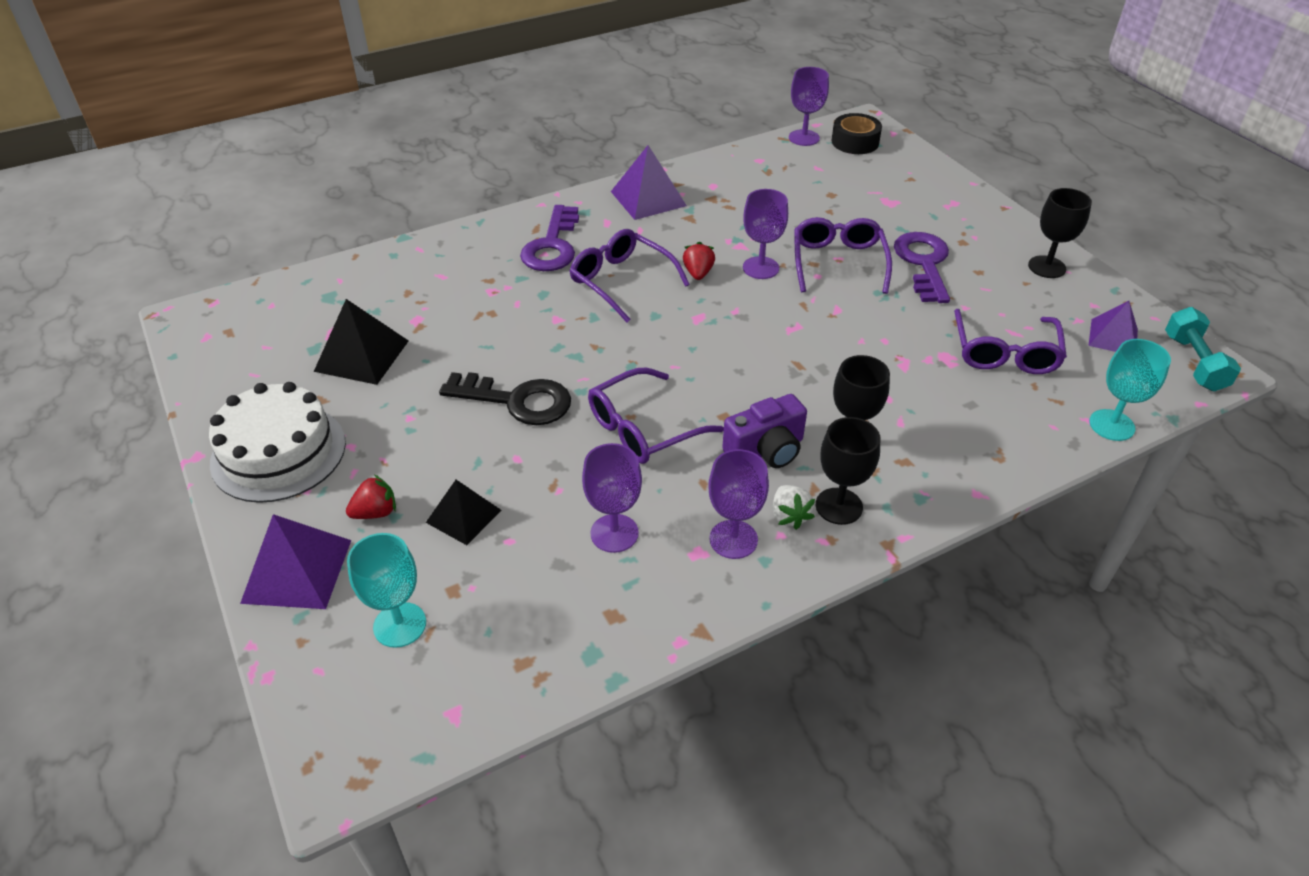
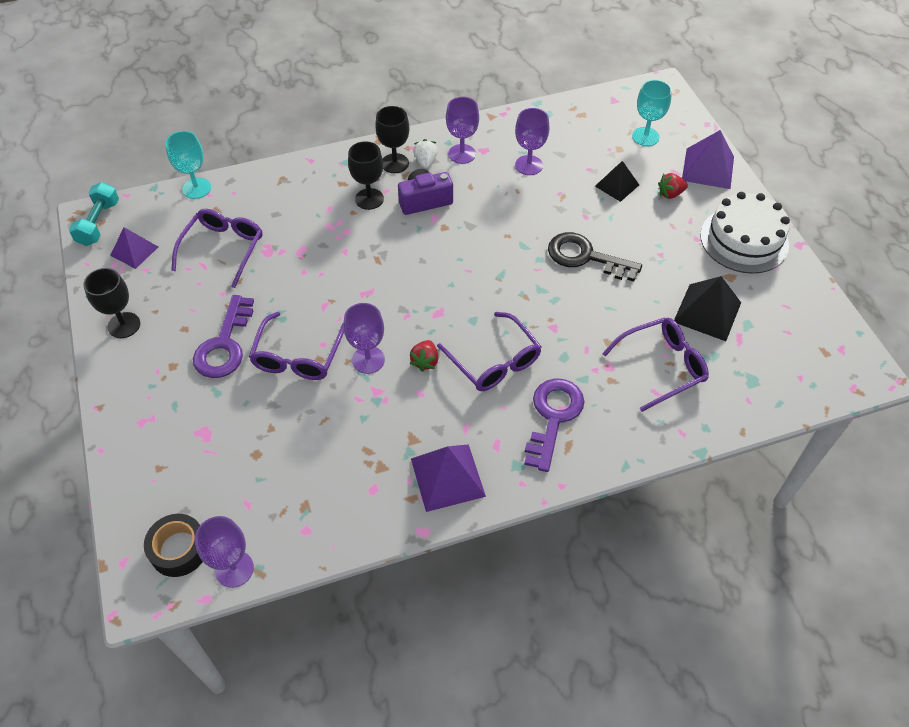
camera: 170 degrees left, 10 degrees up
(644, 428) = (500, 225): purple glasses -> purple glasses (661, 366)

